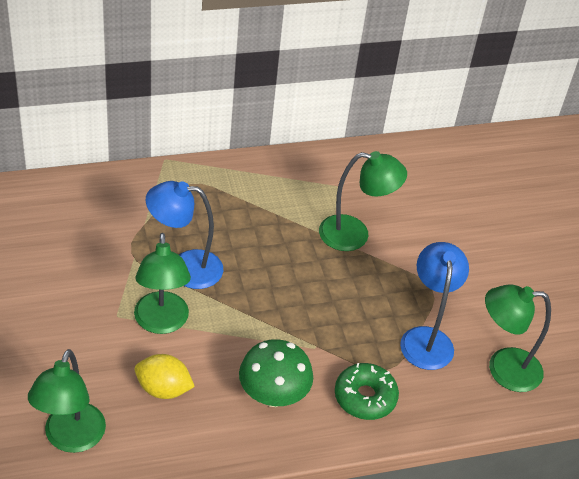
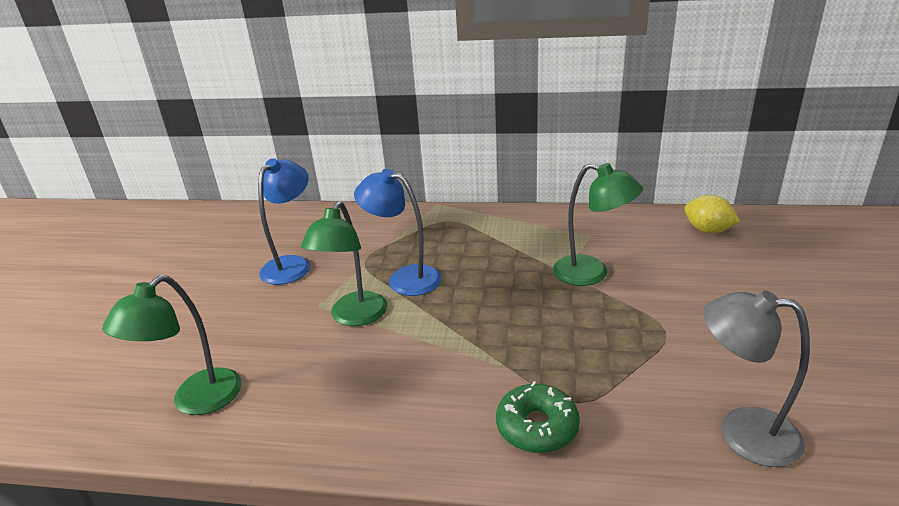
camera: 30 degrees right, 15 degrees down
(163, 389) = (316, 374): yellow lemon -> yellow lemon (708, 230)
(273, 395) = (428, 402): green mushroom -> none
(426, 338) = (642, 379): blue lamp -> blue lamp (292, 264)
(503, 369) = (742, 432): green lamp -> grey lamp

